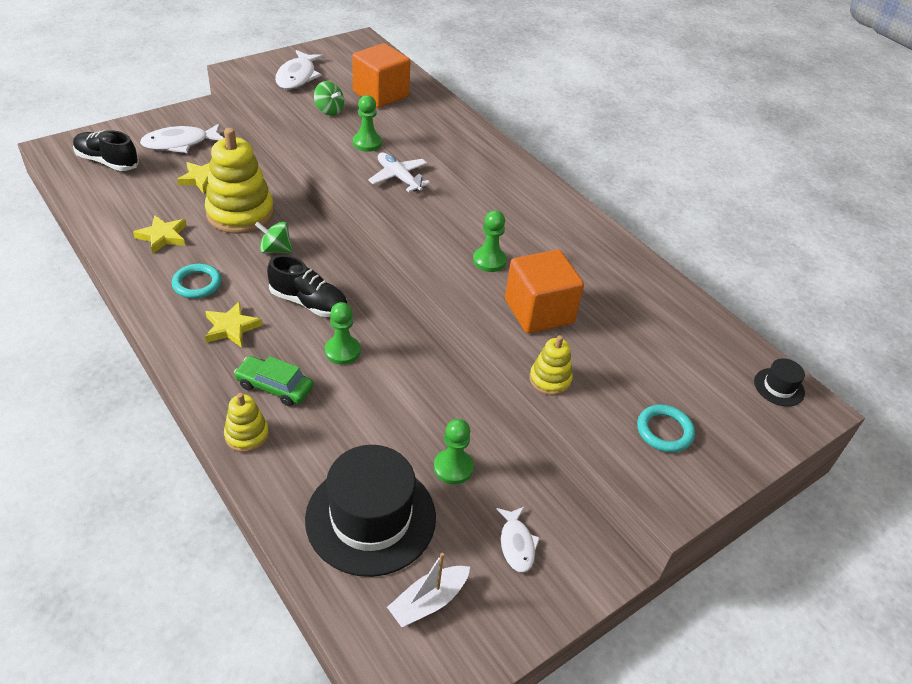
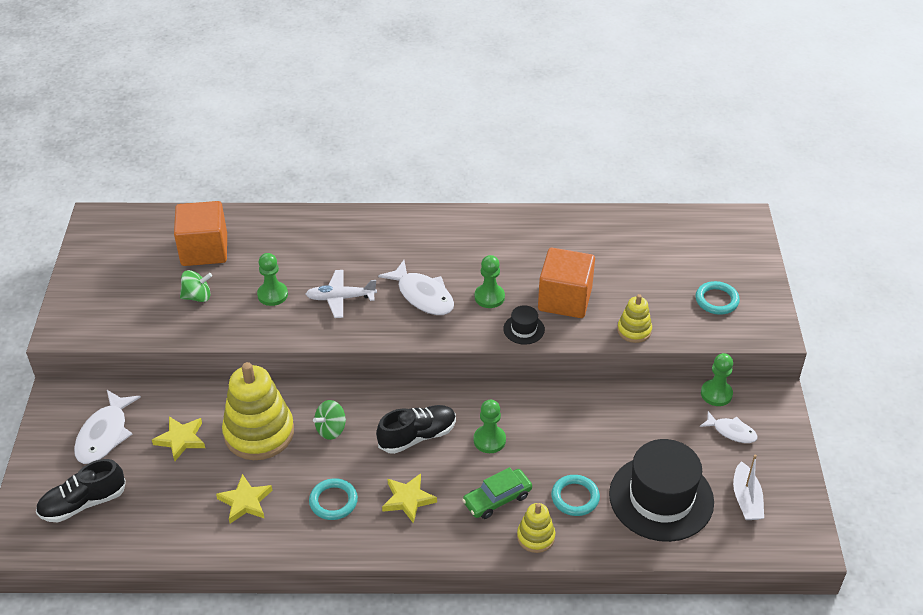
camera: 50 degrees left, 0 degrees up
(297, 77) = (117, 293): white fish -> white fish (423, 295)
(318, 444) = (575, 497): none -> turquoise ring
(453, 467) = (648, 432): green pawn -> green pawn (716, 394)
(779, 387) = (719, 224): black hat -> black hat (524, 329)

